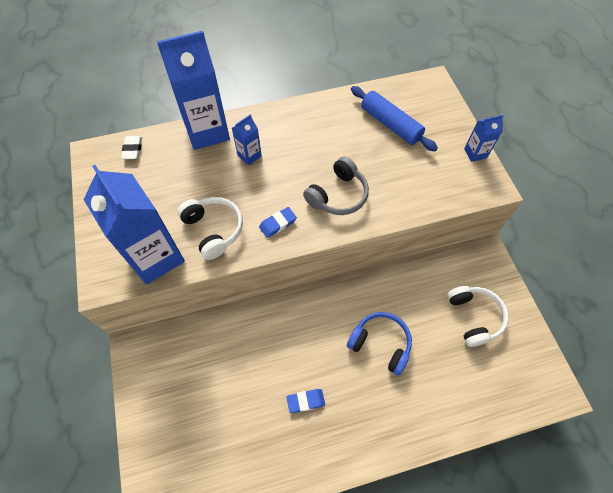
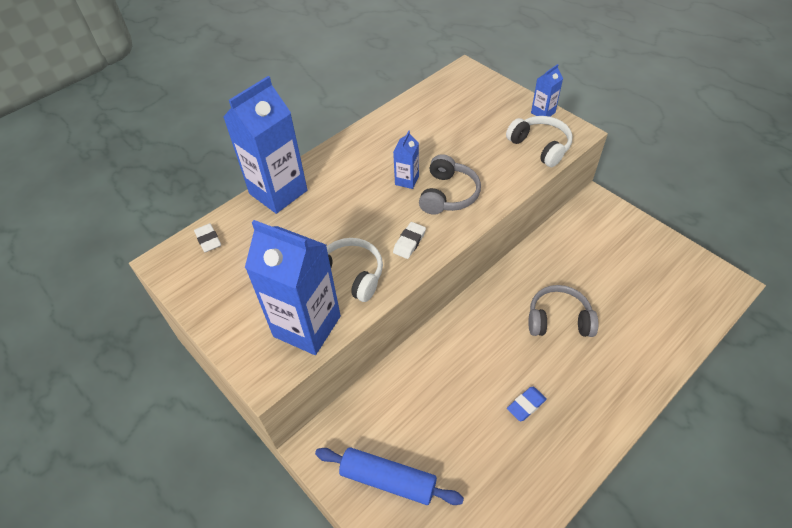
camera: 25 degrees left, 10 degrees down
(249, 155) = (338, 196): blue carton -> blue carton (407, 180)
(277, 224) = (409, 242): blue eraser -> white eraser
(380, 344) = (558, 320): blue headphones -> grey headphones
(390, 124) = (453, 118): blue rolling pin -> blue rolling pin (388, 479)
(474, 317) = (622, 258): white headphones -> white headphones (540, 146)

